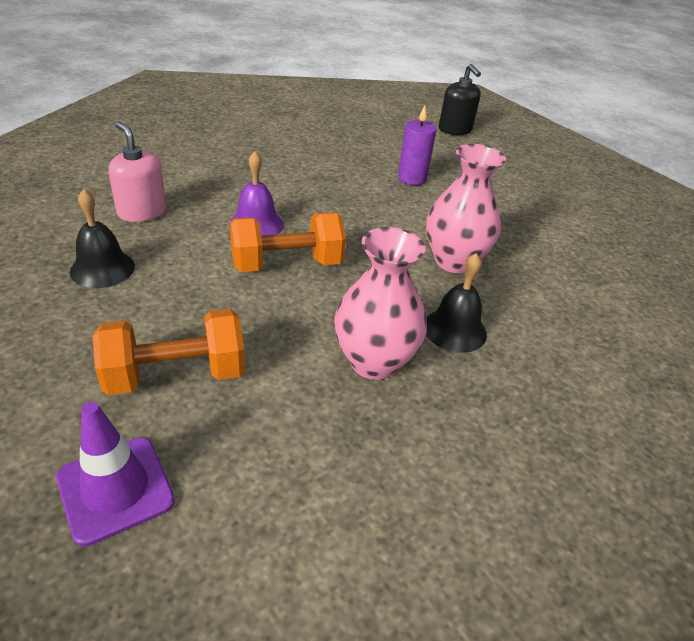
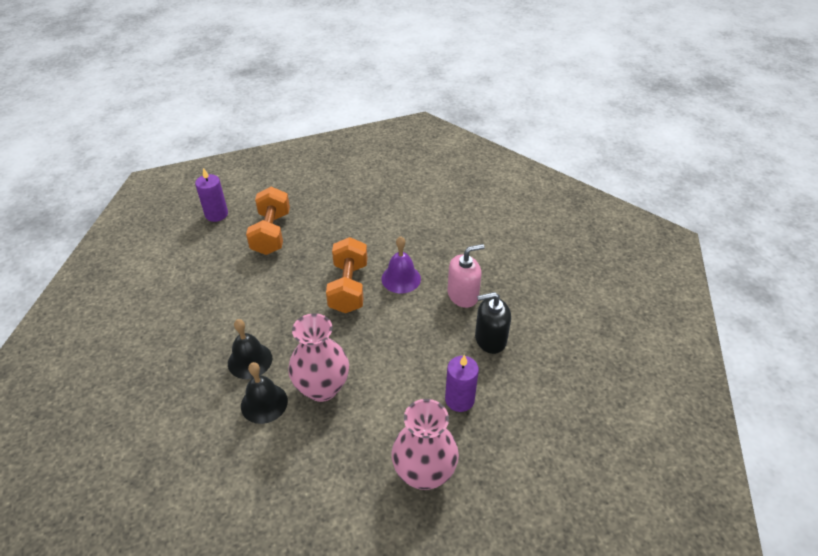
camera: 110 degrees right, 5 degrees up
(102, 268) = (368, 209): black bell -> black bell (264, 403)
(115, 489) = (216, 214): purple traffic cone -> purple candle
(142, 211) = (428, 225): pink soap dispenser -> pink soap dispenser (463, 295)
(374, 361) = (243, 311): pink vase -> pink vase (424, 473)
(455, 129) = (580, 487): black soap dispenser -> black soap dispenser (490, 339)

